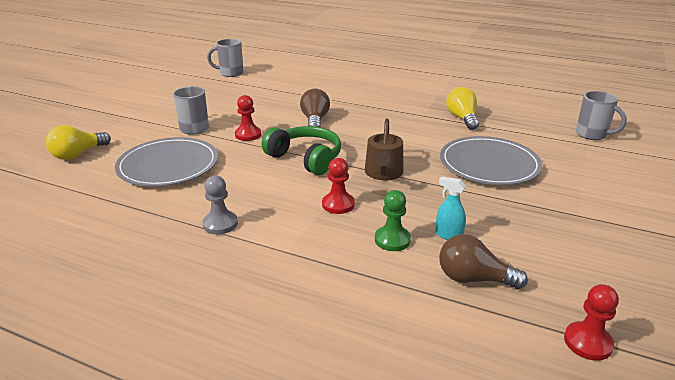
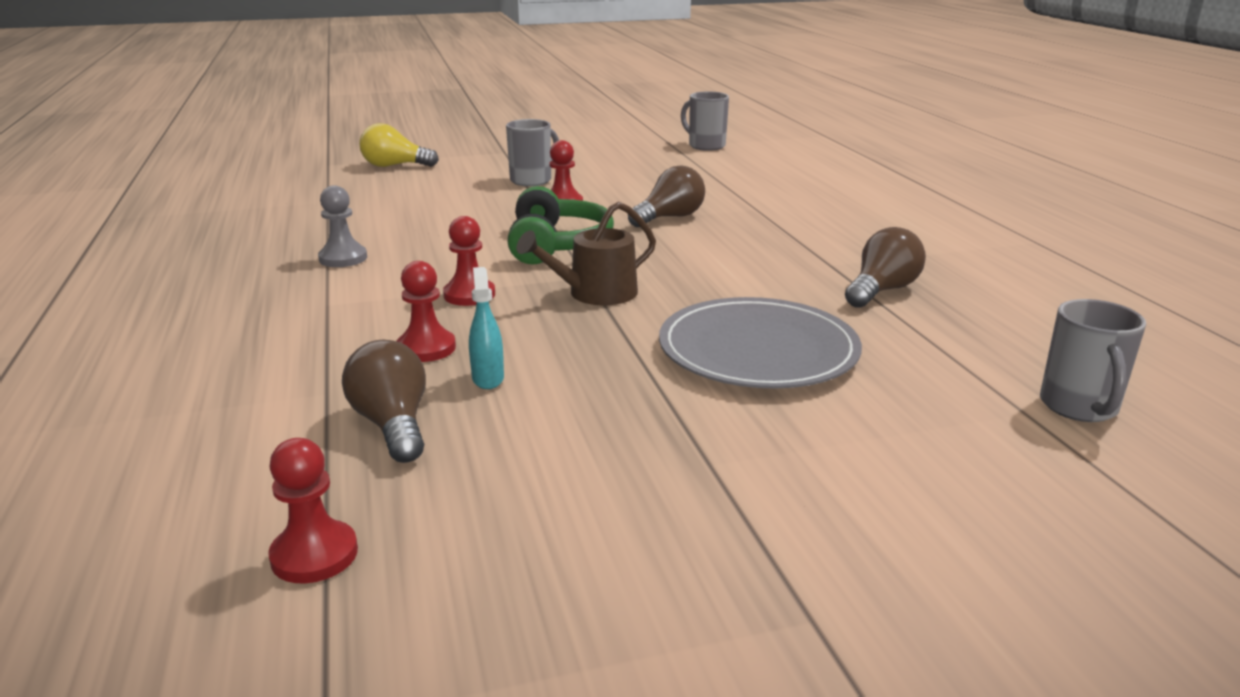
camera: 50 degrees right, 5 degrees down
(168, 165) = (430, 200): grey plate -> none
(392, 240) = (426, 348): green pawn -> red pawn
(462, 118) = (881, 291): yellow light bulb -> brown light bulb

